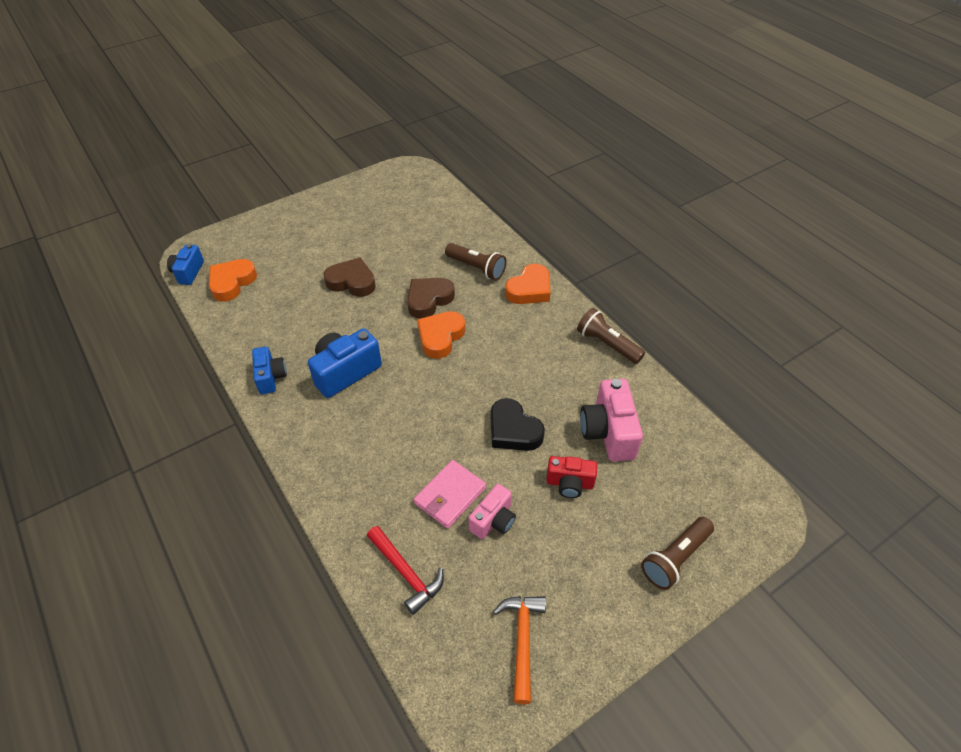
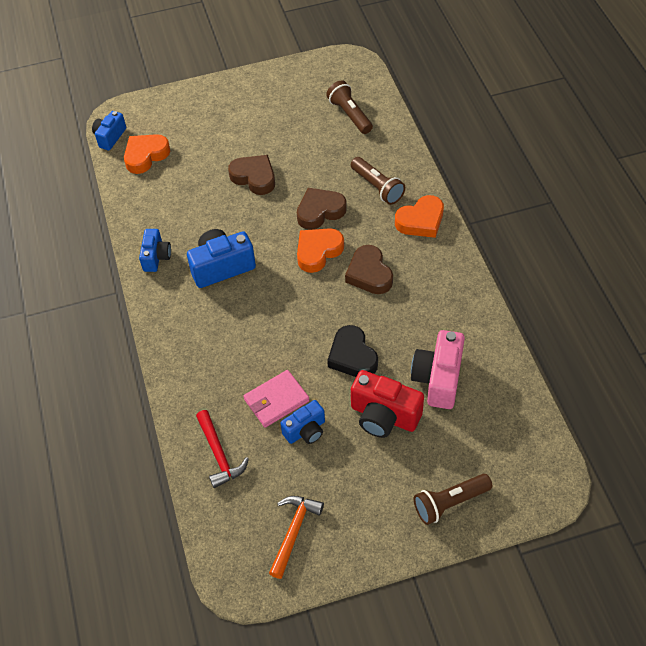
camera: 20 degrees right, 5 degrees up
(493, 520) = (305, 430): pink camera -> blue camera
(499, 347) = (369, 274): none -> brown heart
(569, 483) = (384, 416): red camera -> red camera, size x1.60
(607, 344) = (473, 294): brown flashlight -> brown flashlight (350, 114)

